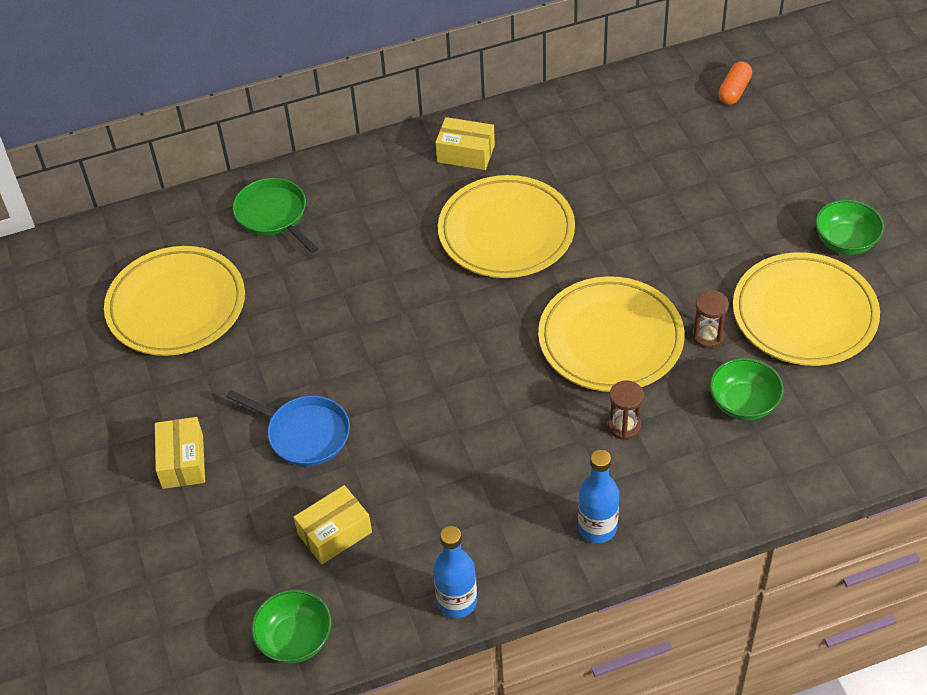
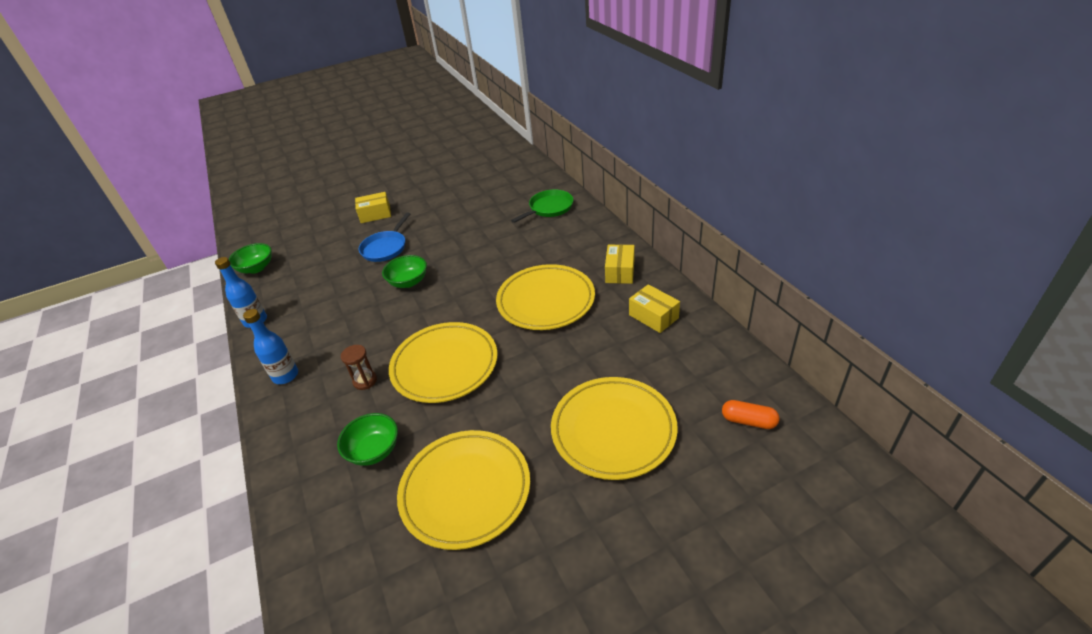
camera: 85 degrees right, 10 degrees down
(176, 306) = (478, 192): yellow plate -> yellow plate (613, 430)
(334, 533) = (316, 269): yellow box -> yellow box (653, 316)
(707, 336) = (444, 422): brown hourglass -> none
(845, 241) = (558, 524): green bowl -> green bowl (408, 282)

